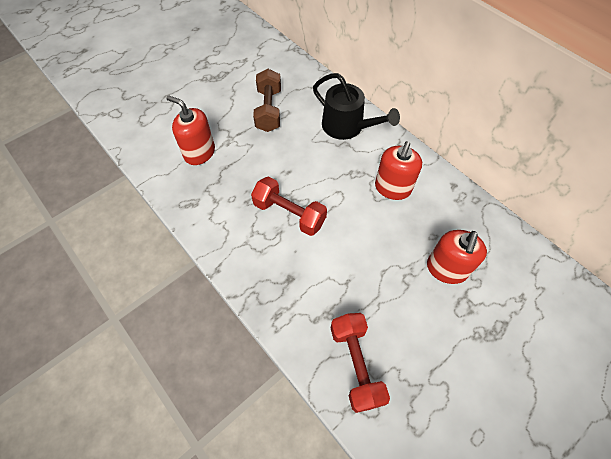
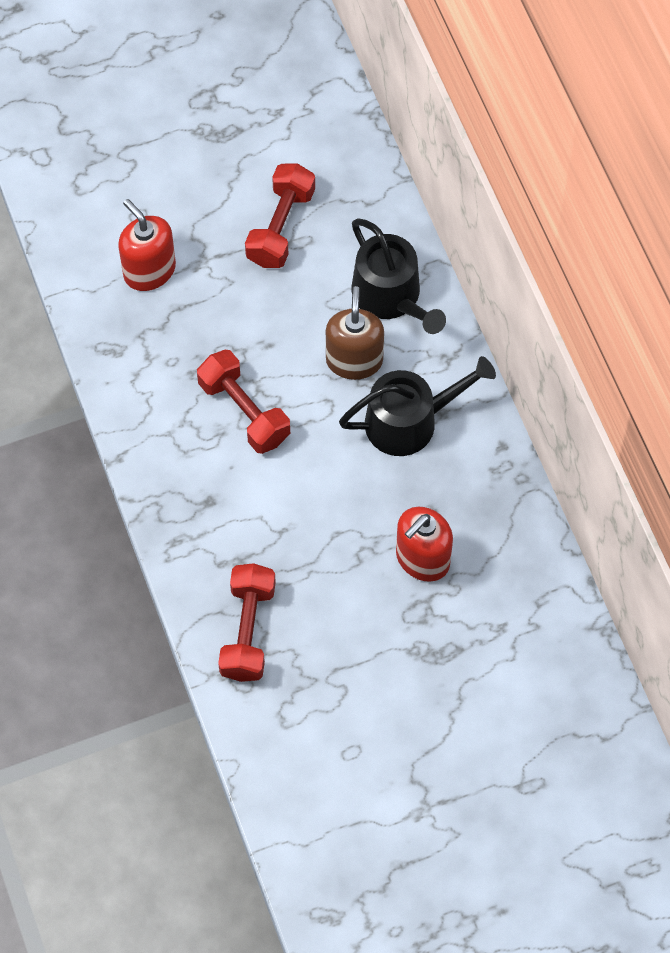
camera: 20 degrees right, 5 degrees up
(269, 110) = (280, 227): brown dumbbell -> red dumbbell
(343, 165) = (354, 360): none -> brown soap dispenser
(392, 188) = (409, 421): red soap dispenser -> black watering can

